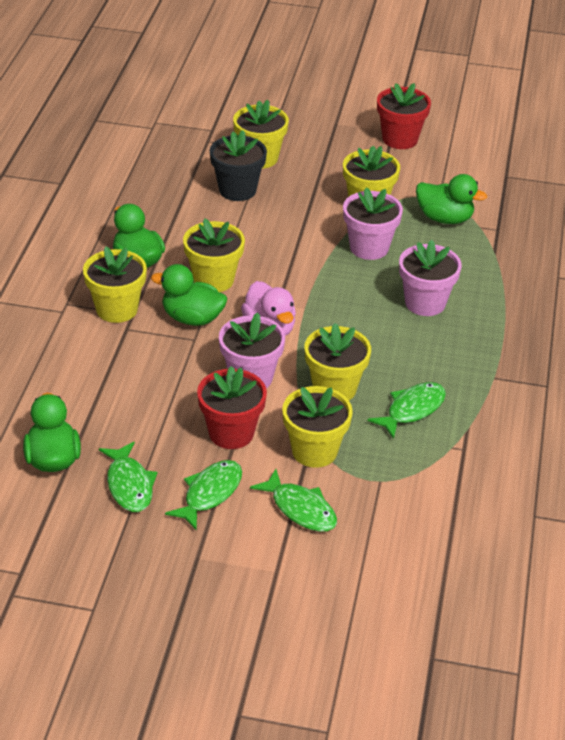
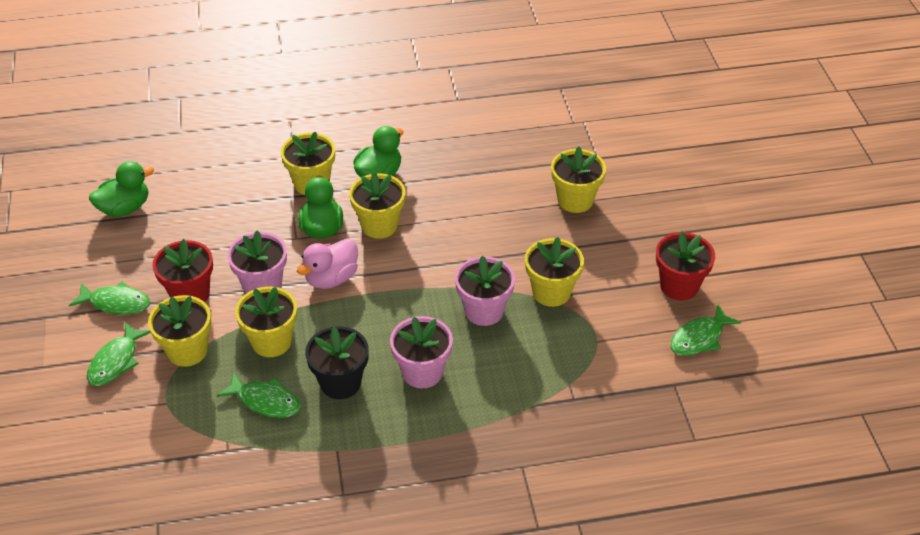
camera: 70 degrees right, 5 degrees up
(129, 485) = (111, 256): green fish -> green fish (699, 338)
(237, 190) = (516, 201): black flower pot -> black flower pot (340, 383)
(444, 218) = (565, 353): green duck -> none

